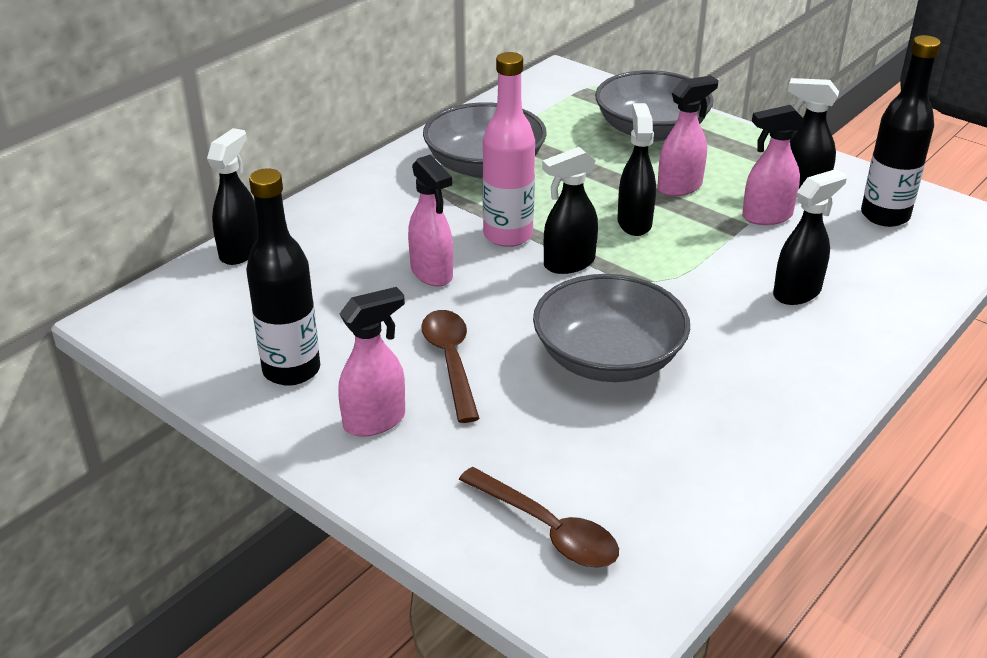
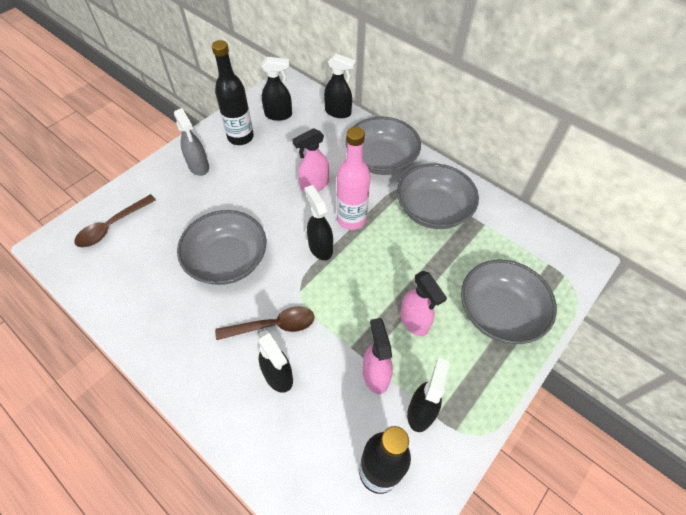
camera: 90 degrees right, 20 degrees up
(374, 207) = (381, 159): none -> grey bowl
(375, 421) = (199, 167): pink spray bottle -> grey spray bottle
(451, 361) = (236, 193): brown spoon -> brown spoon (273, 325)
(634, 223) = (366, 287): black spray bottle -> black spray bottle (279, 115)

